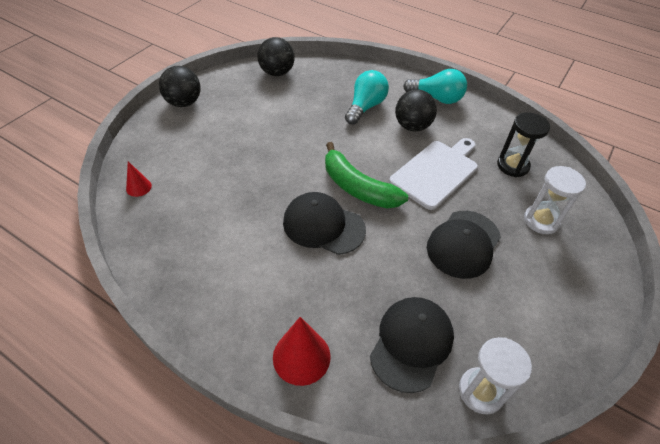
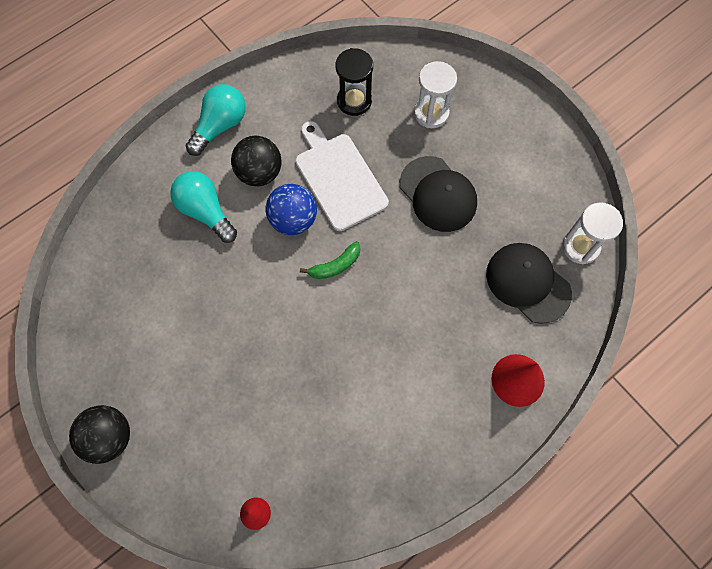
camera: 70 degrees left, 20 degrees up
(277, 73) = (91, 299): black ball -> none
(323, 226) = (377, 317): black cap -> none
(358, 187) = (335, 265): green banana -> green banana, size x0.54
(384, 153) = (293, 220): none -> blue ball

